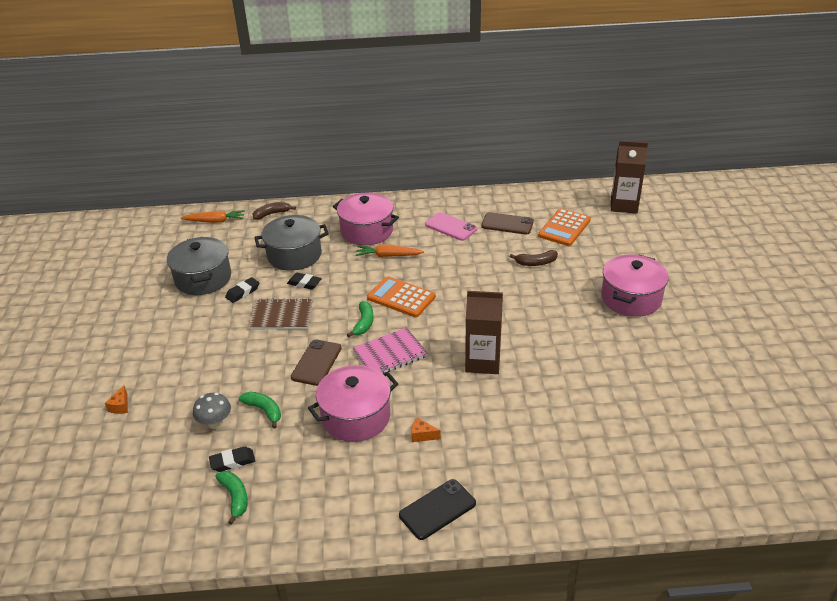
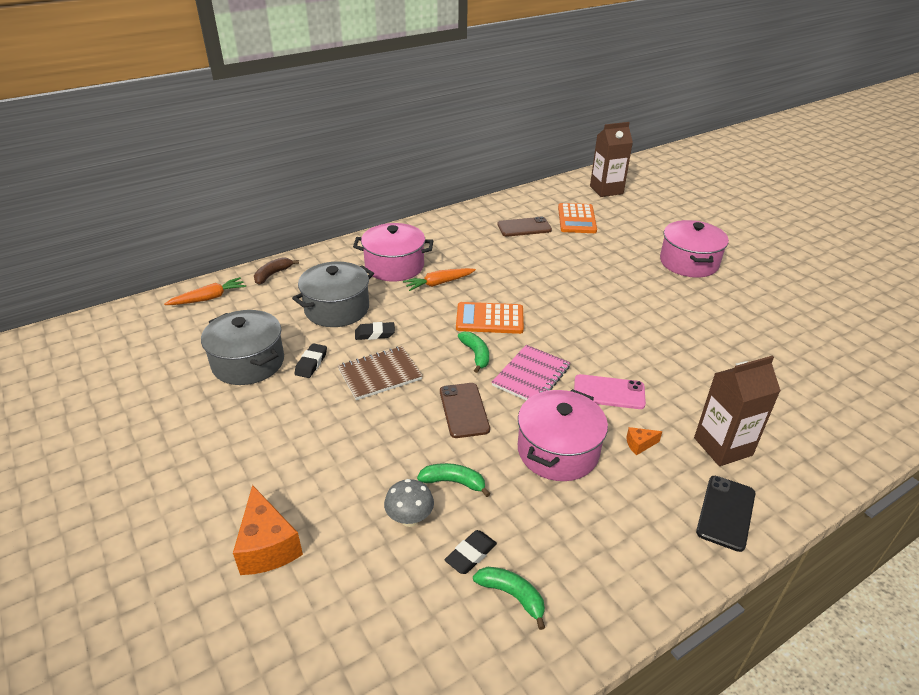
camera: 30 degrees left, 0 degrees up
(120, 406) = (267, 546): orange cheese -> orange cheese, size x2.11
(451, 227) = (474, 242): pink phone -> pink phone (609, 392)
(482, 362) = (624, 355): brown carton -> brown carton (723, 446)
(536, 263) = (582, 254): brown banana -> none

